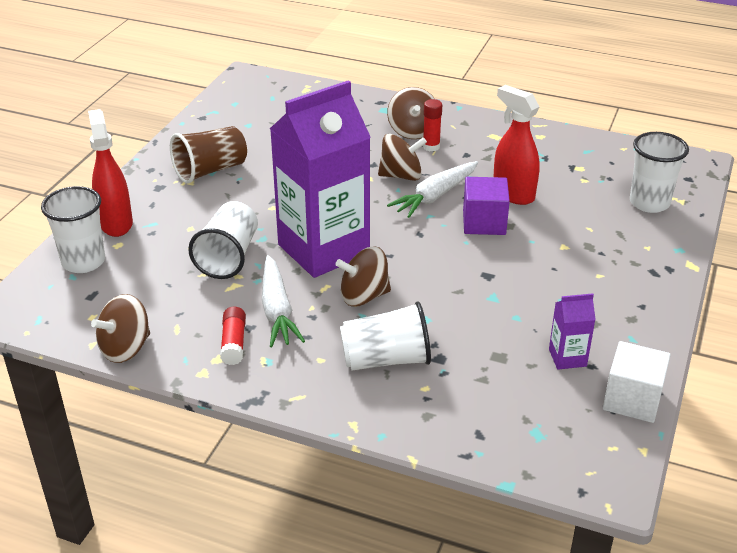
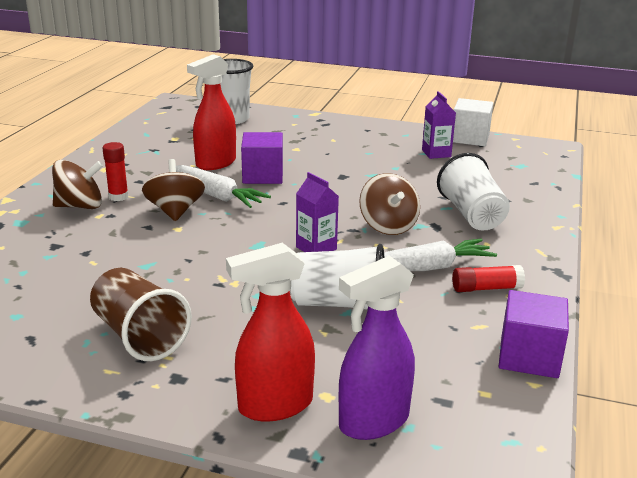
camera: 95 degrees left, 10 degrees down
(83, 262) = (373, 422): white cup -> purple spray bottle
(125, 348) = (529, 356): brown spinning top -> purple cube
(323, 249) = (316, 248): purple carton -> purple carton, size x0.40

